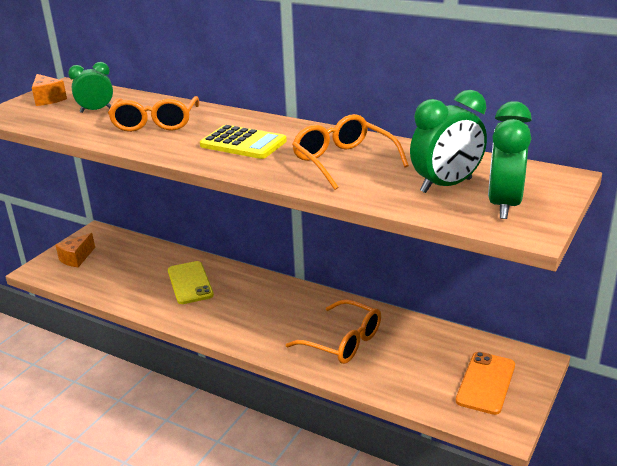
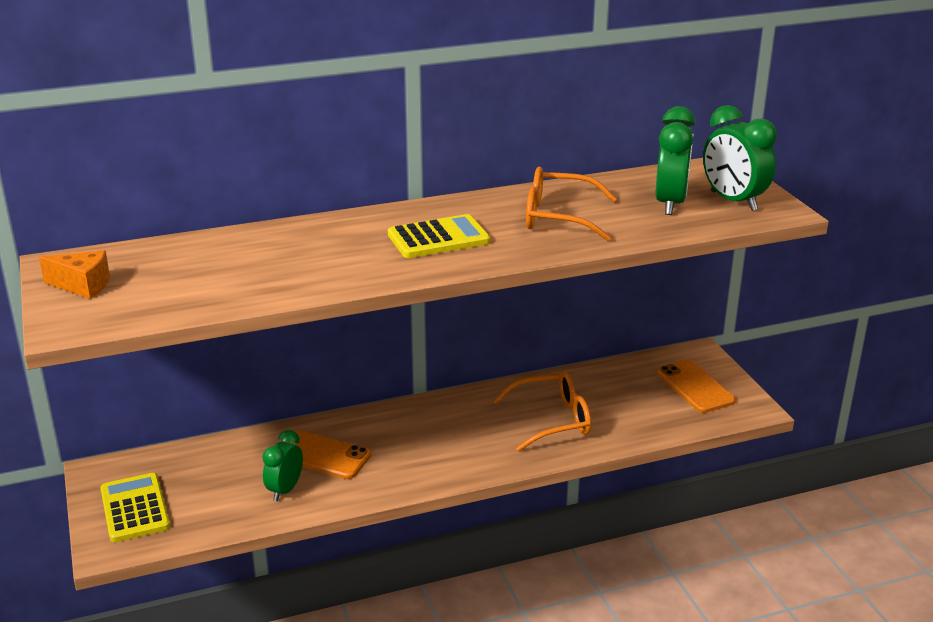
camera: 50 degrees left, 0 degrees up
(76, 258) = (134, 508): orange cheese -> yellow calculator
(96, 110) = (188, 272): green clock -> green clock (285, 490)
(155, 123) = (297, 256): orange glasses -> none
(190, 283) = (322, 455): yellow phone -> orange phone

